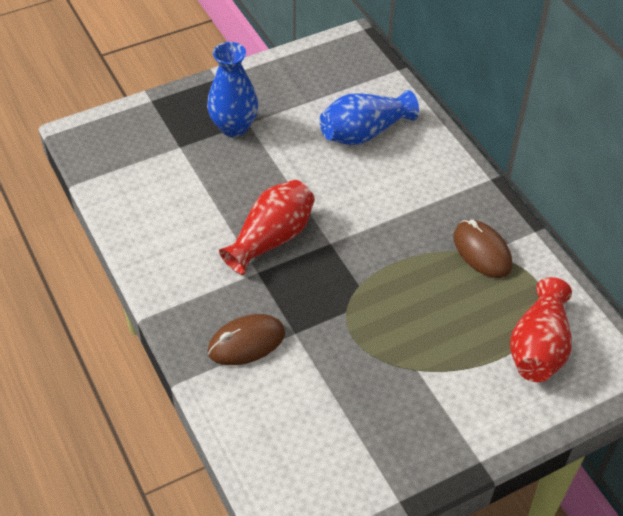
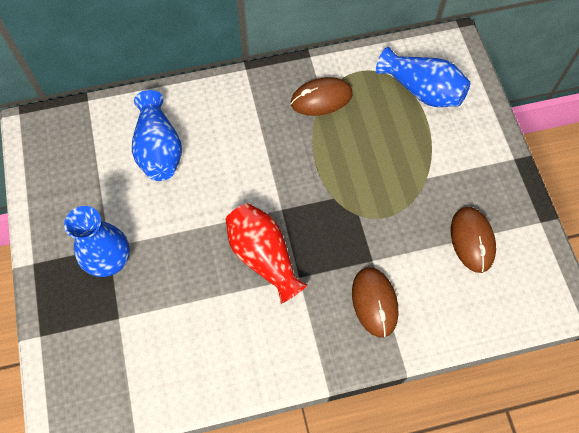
camera: 75 degrees left, 15 degrees up
(350, 427) = (472, 240): none -> brown mouse
(538, 347) = (422, 90): red vase -> blue vase

